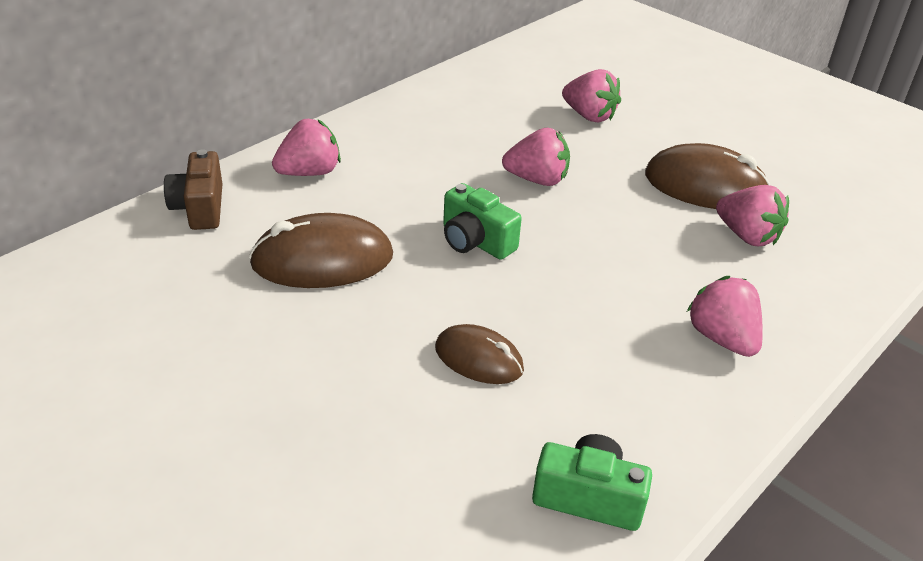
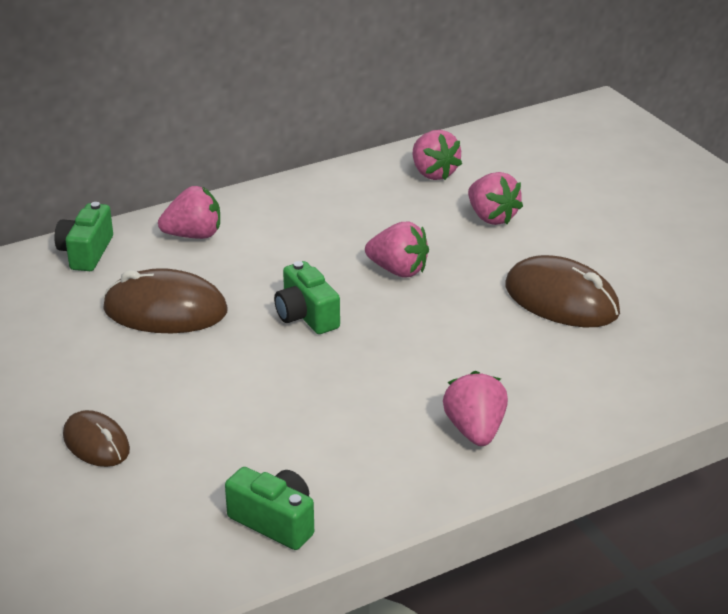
camera: 20 degrees right, 5 degrees down
(200, 208) = (86, 252): brown camera -> green camera
(479, 359) = (250, 408): brown mouse -> brown mouse (96, 443)
(747, 236) = (568, 351): pink strawberry -> pink strawberry (433, 173)

